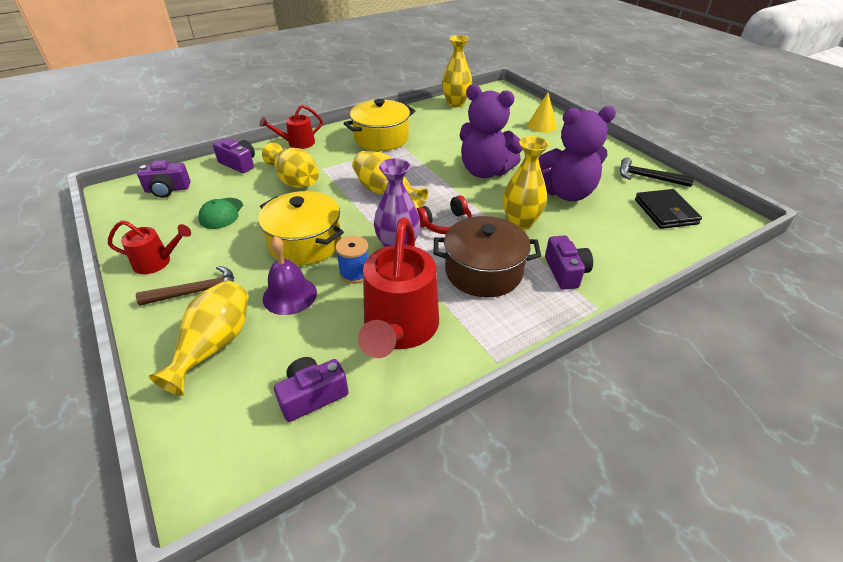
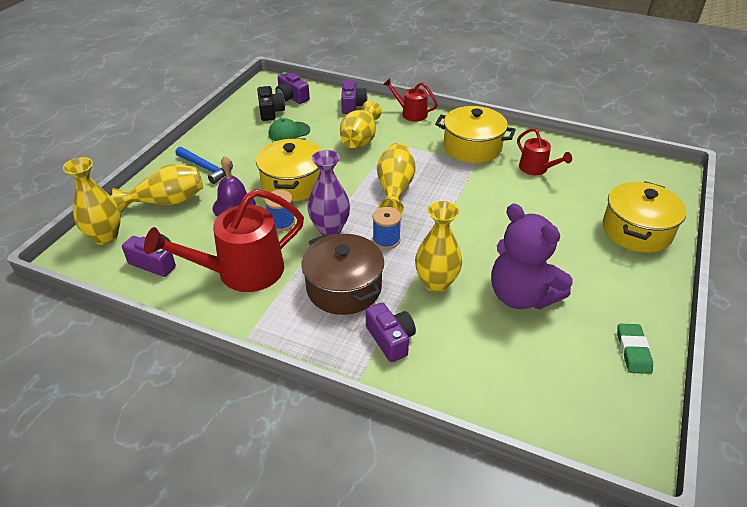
camera: 55 degrees right, 0 degrees up
(157, 262) = (219, 138): red watering can -> red watering can (536, 169)
(168, 211) = (270, 111): none -> black camera
(197, 292) = (206, 168): brown hammer -> blue hammer
(446, 224) = (386, 240): red headphones -> blue spool
(456, 103) = (597, 157): yellow vase -> yellow vase (105, 237)
(485, 171) = (494, 228): purple teddy bear -> none
(542, 125) = (636, 231): yellow cone -> yellow pot
(565, 272) = (390, 339): purple camera -> purple camera turned 75 degrees counterclockwise
(648, 177) = (633, 351): black hammer -> green eraser
(665, 212) = (575, 386): black wallet -> none

